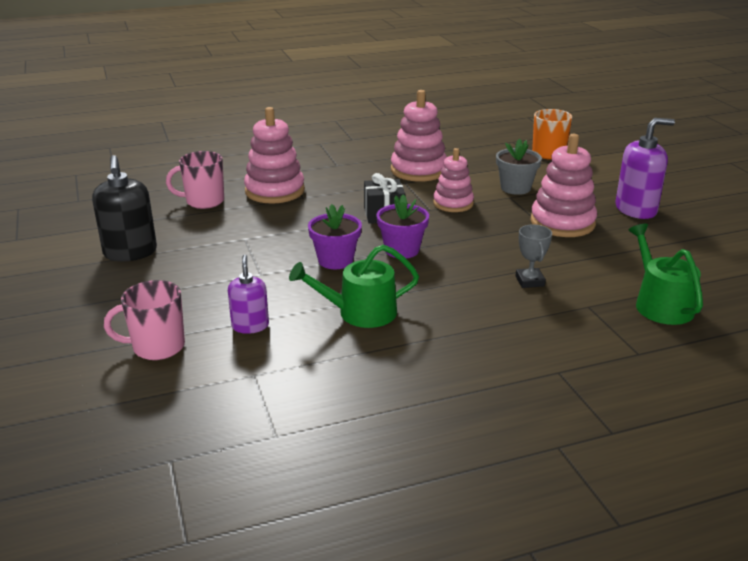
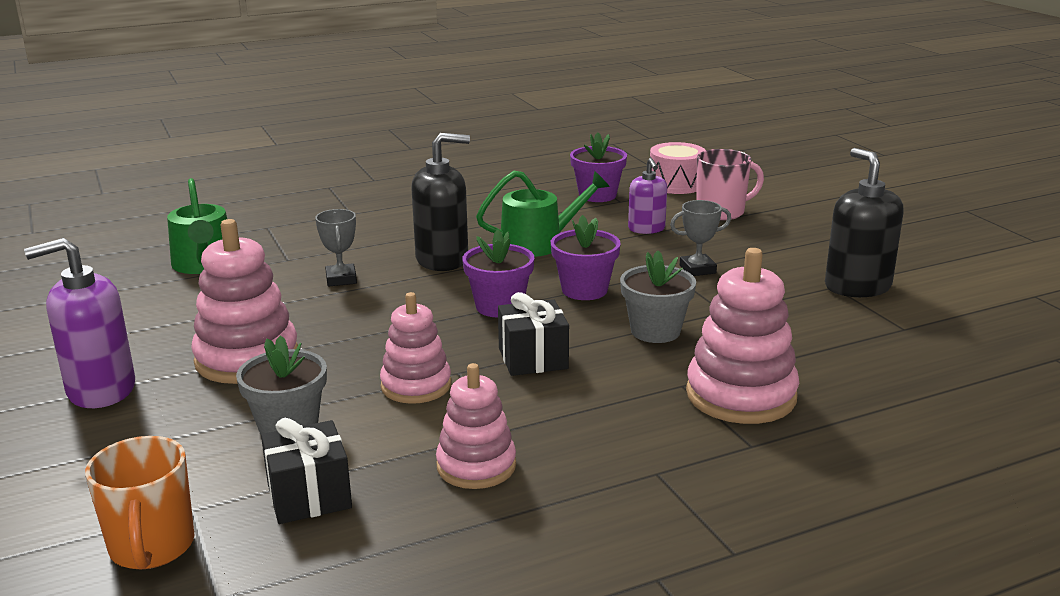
camera: 175 degrees right, 5 degrees down
(167, 405) = (676, 184): none -> pink drum
(204, 201) = (844, 367): pink mug -> none
(236, 275) = (697, 269): none -> grey trophy
(274, 387) = (597, 195): none -> purple flower pot
(300, 227) = (655, 331): none -> grey flower pot
(418, 170) = (476, 466): pink stacking toy -> pink stacking toy, size x0.66
(448, 297) = (442, 259): none -> black soap dispenser
(492, 164) = (309, 496): none -> black gift

